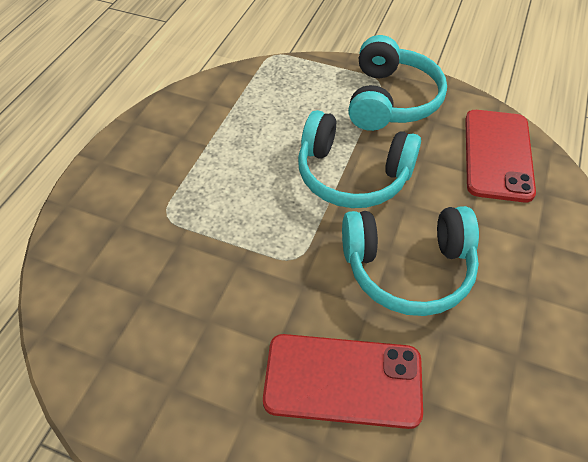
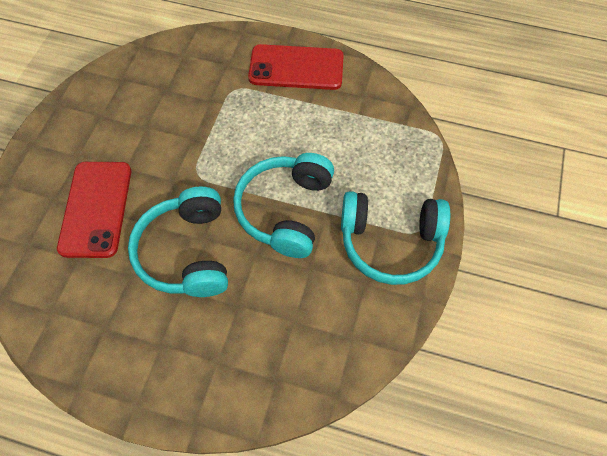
camera: 85 degrees right, 10 degrees up
(497, 155) = (323, 340): red phone -> red phone (296, 68)

